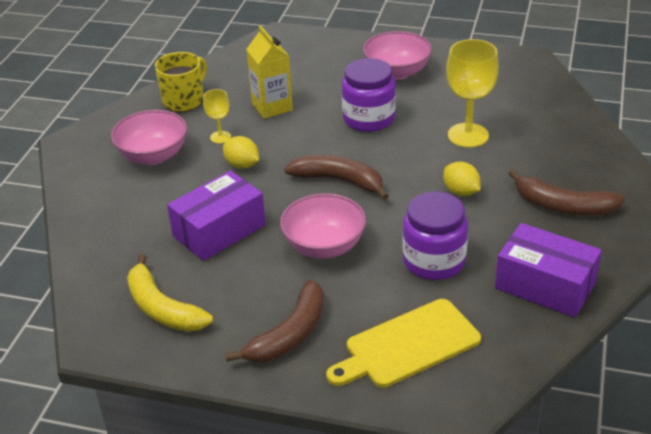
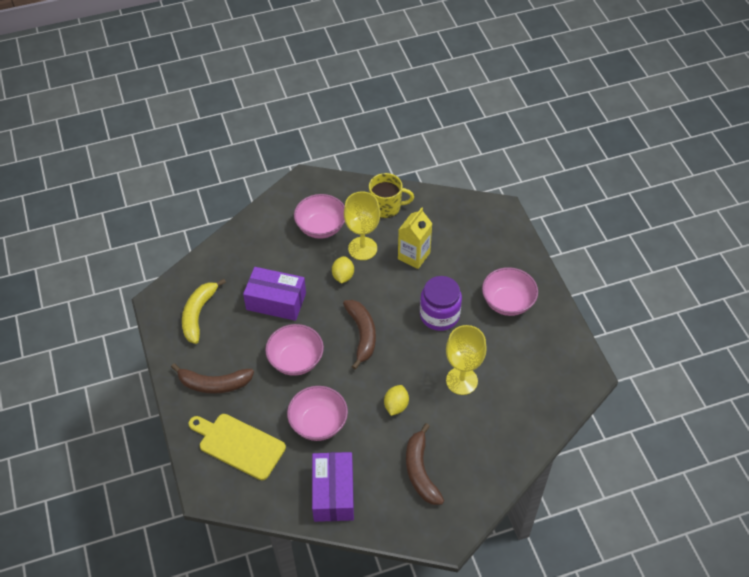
camera: 55 degrees right, 15 degrees up
(220, 137) = (362, 248): yellow goblet -> yellow goblet, size x1.92
(434, 261) = (318, 423): purple jar -> pink bowl

